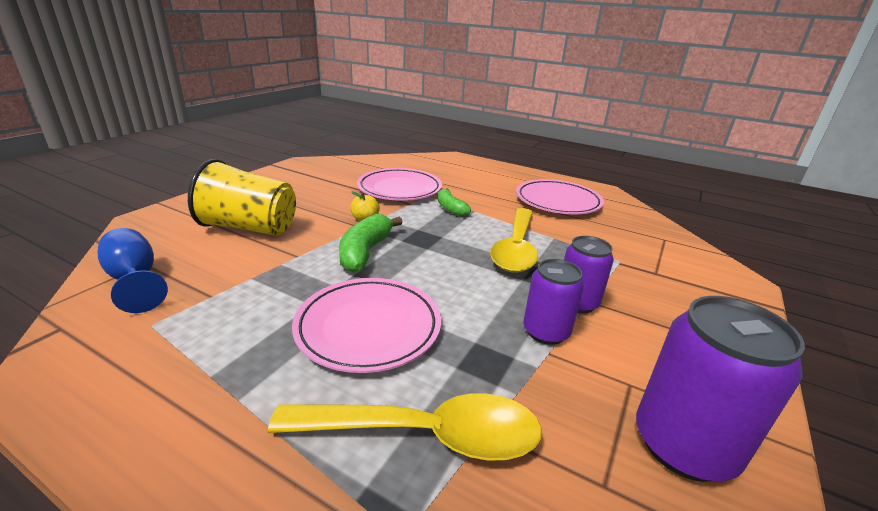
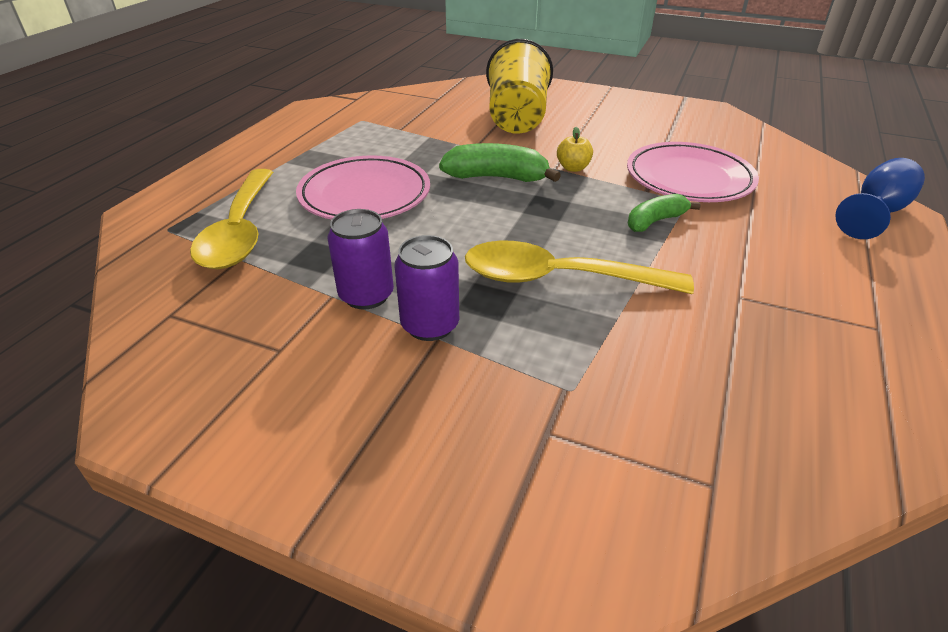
camera: 85 degrees right, 10 degrees up
(135, 280) = (413, 102): blue goblet -> blue goblet (875, 212)
(558, 201) = (790, 335): pink plate -> none
(683, 445) = (192, 372): purple can -> none

